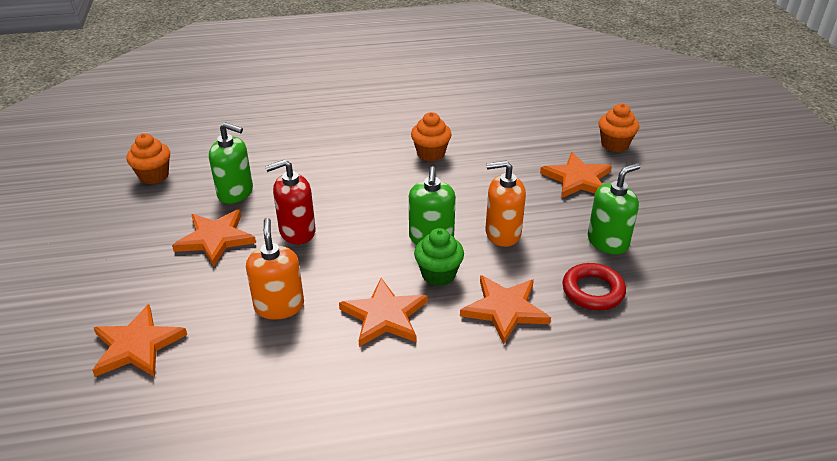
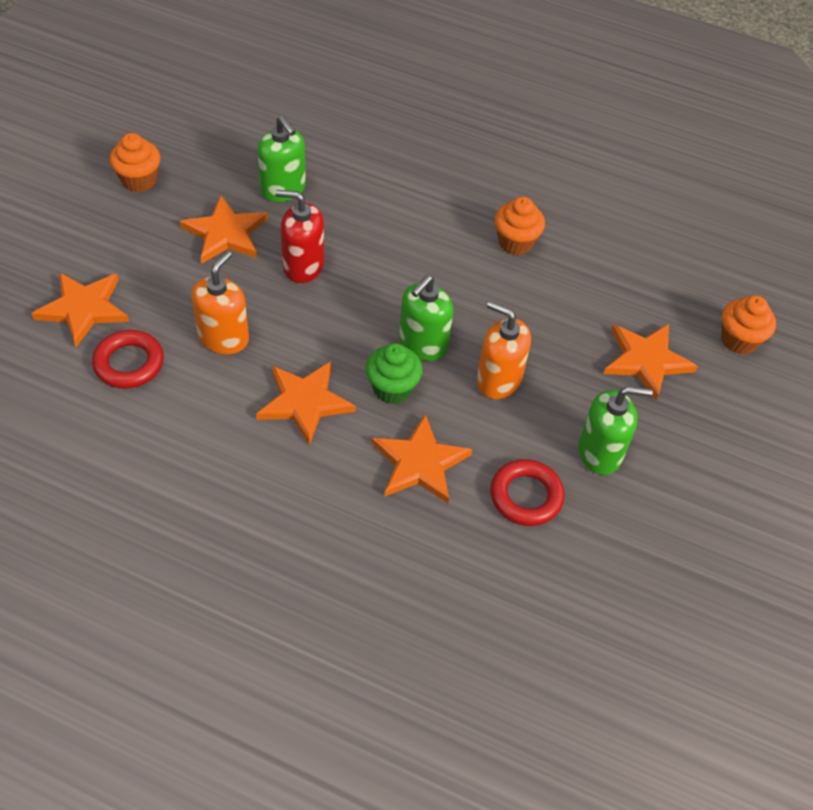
camera: 30 degrees right, 15 degrees up
(154, 176) = (225, 129): orange cupcake -> orange cupcake (139, 180)
(214, 363) = (129, 363): none -> red ring

